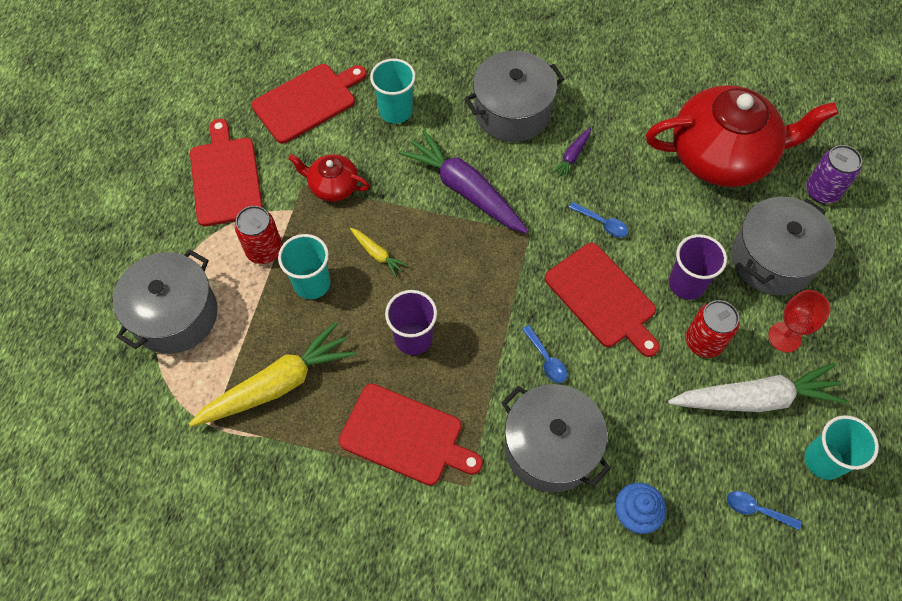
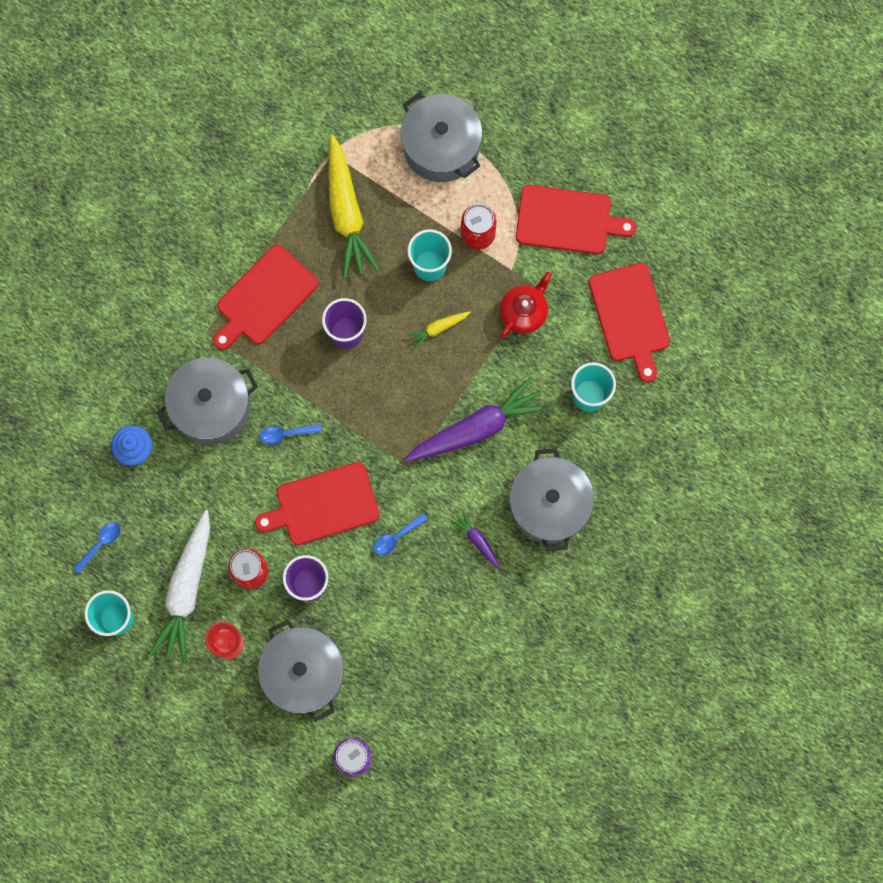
camera: 110 degrees right, 15 degrees up
(722, 156) = (426, 683): red teapot -> none

